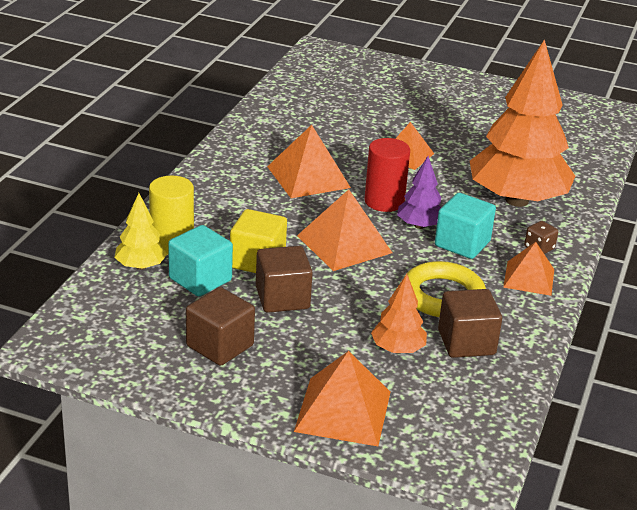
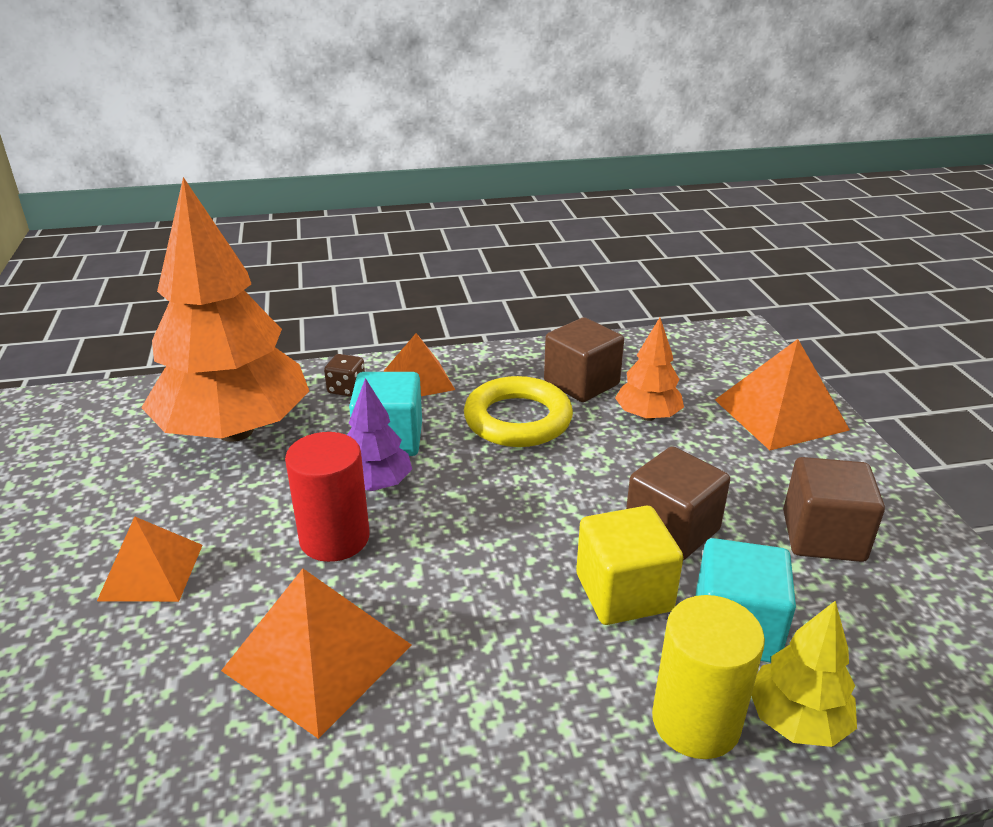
camera: 120 degrees left, 0 degrees up
(344, 244) = (490, 530): orange pyramid -> none

